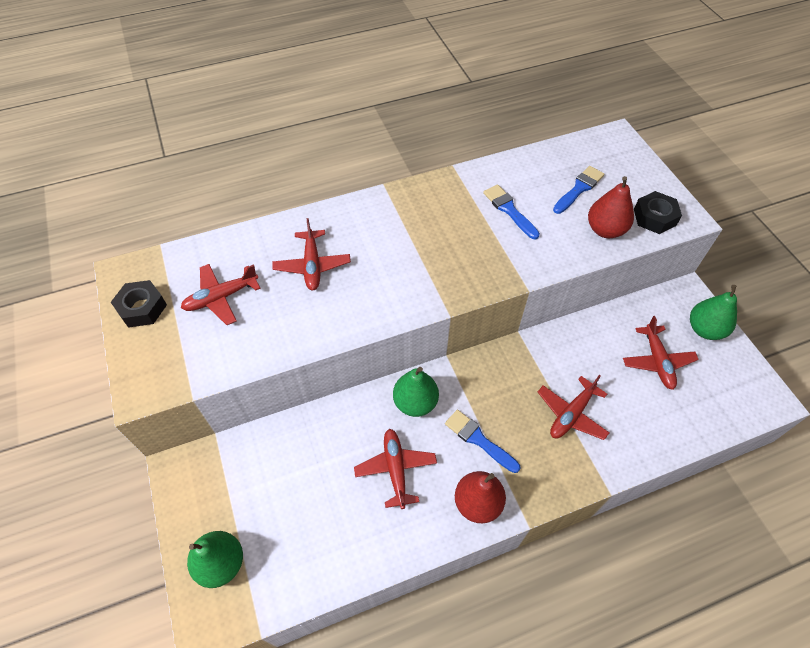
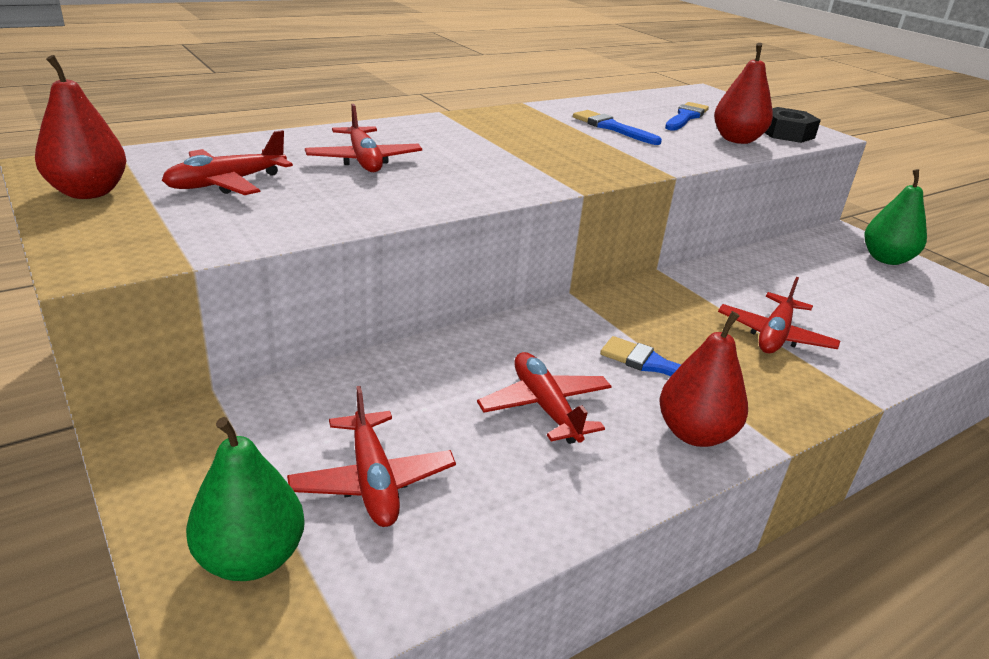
camera: 15 degrees left, 25 degrees down
(142, 308) = (89, 192): black nut -> red pear
(415, 402) = (545, 337): green pear -> none
(657, 361) = (850, 285): red plane -> red plane (373, 481)

